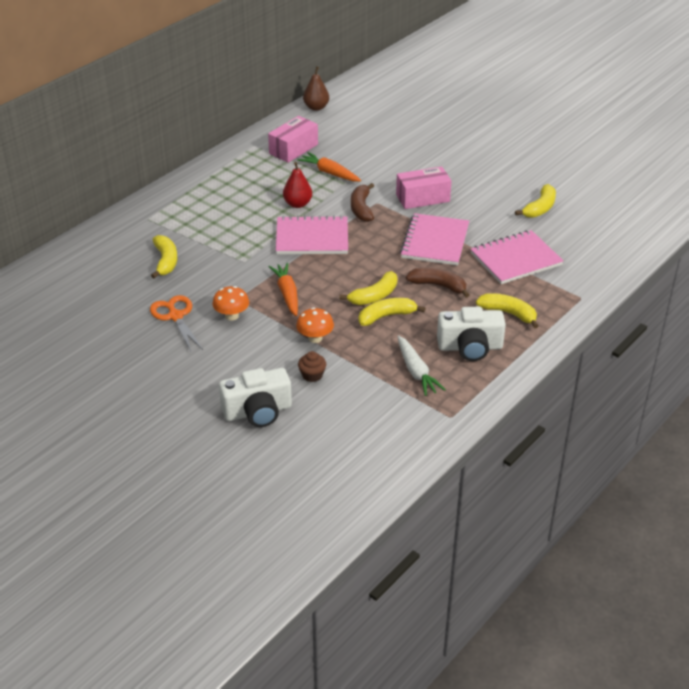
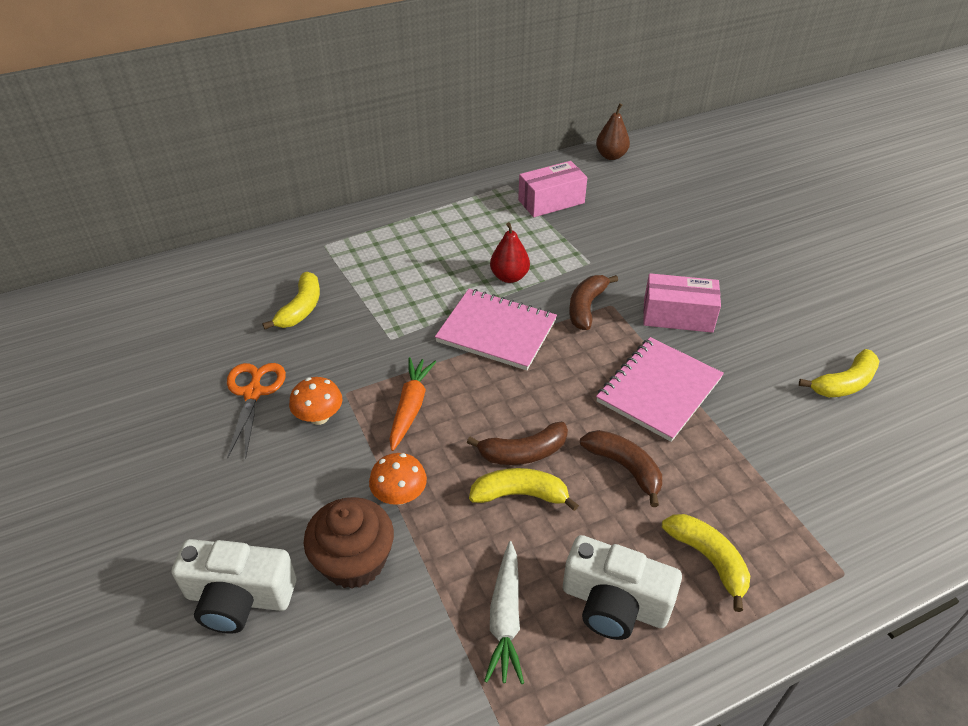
camera: 25 degrees right, 5 degrees up
(312, 375) = (354, 561): brown cupcake -> brown cupcake, size x1.96
(329, 173) = (575, 245): orange carrot -> none
(374, 296) = (523, 453): yellow banana -> brown banana
(516, 259) = (766, 461): pink notebook -> none

